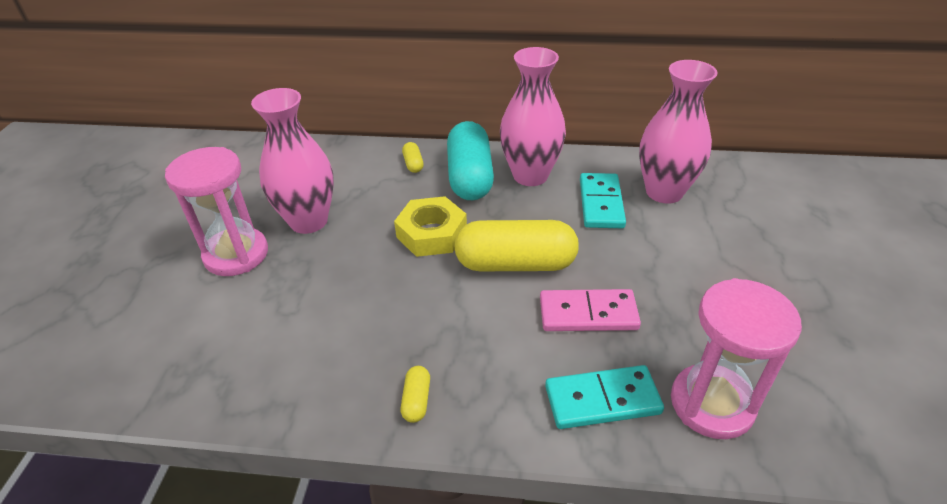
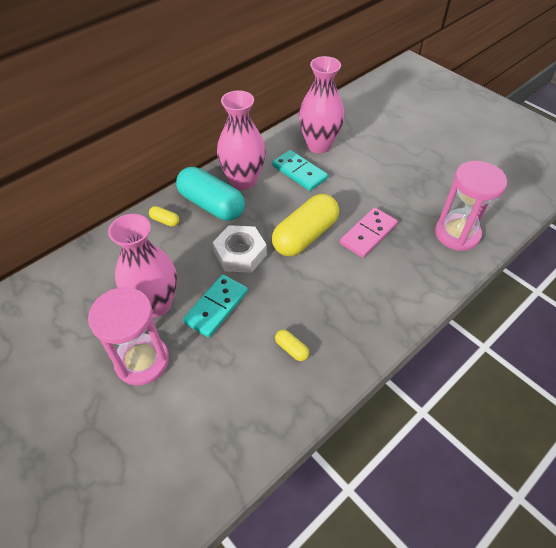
camera: 50 degrees left, 10 degrees up
(416, 400) = (357, 338): yellow capsule -> yellow capsule (291, 349)
(431, 233) = (240, 253): yellow nut -> white nut
(602, 399) = (422, 267): turquoise domino -> turquoise domino (216, 307)

